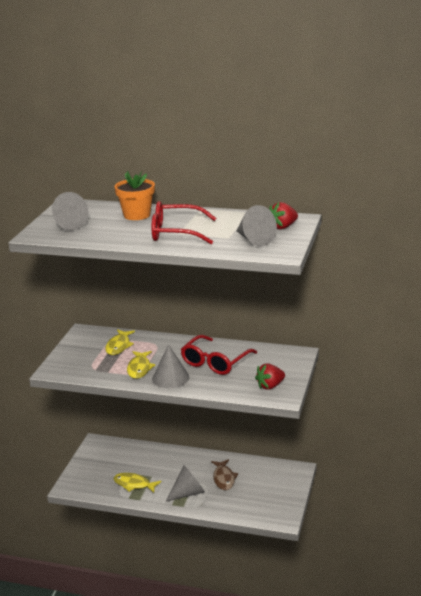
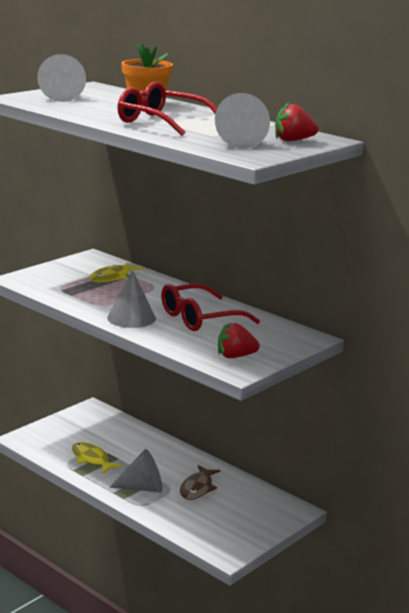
camera: 25 degrees right, 5 degrees down
(139, 368) = (108, 301): yellow fish -> none

